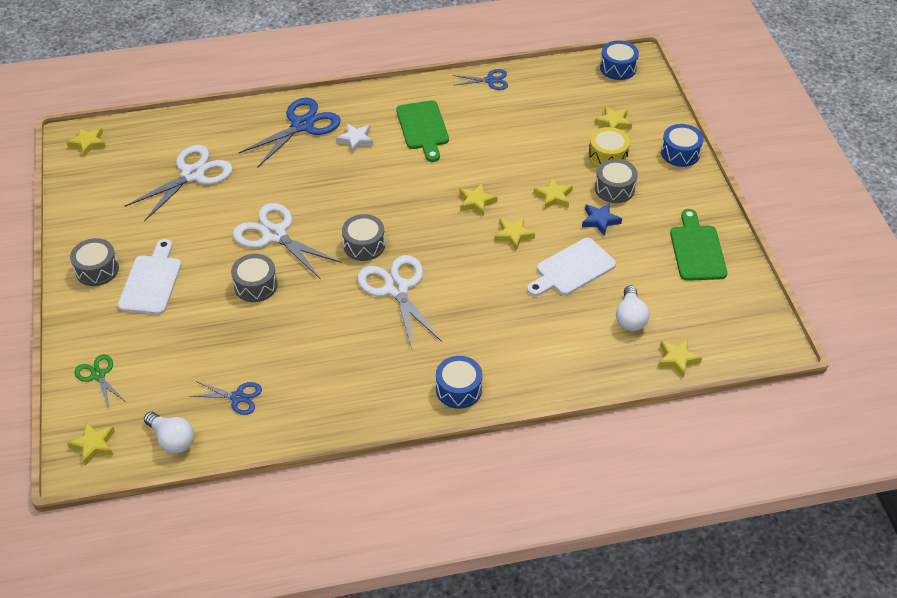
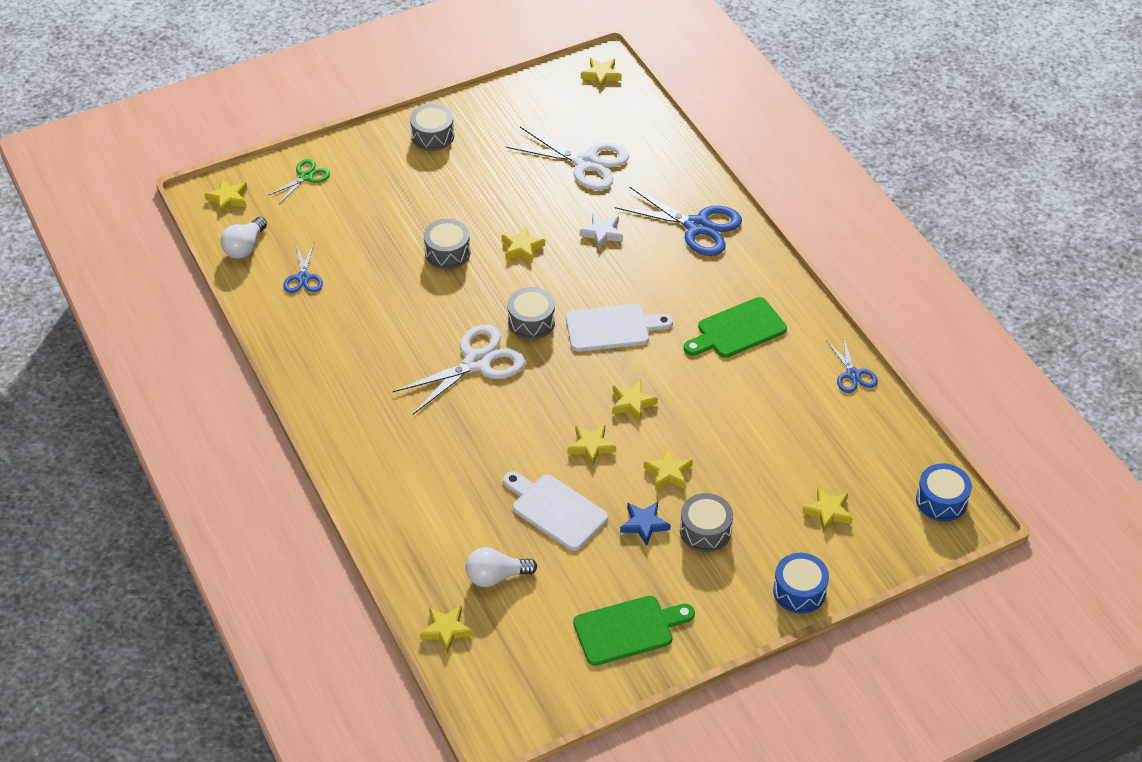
camera: 75 degrees right, 0 degrees up
(151, 282) = (429, 177): white cutting board -> white cutting board (612, 328)
(274, 235) = (522, 248): white scissors -> yellow star
(355, 140) = (692, 276): white star -> white star (602, 233)
(458, 389) = (354, 442): blue drum -> none
(607, 156) = (761, 515): yellow drum -> none

